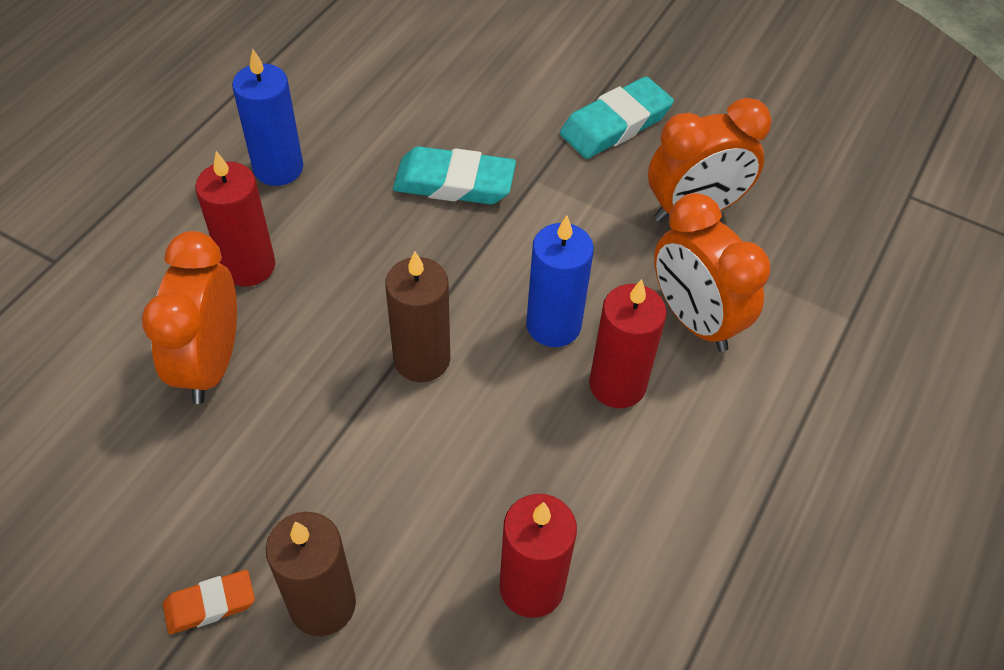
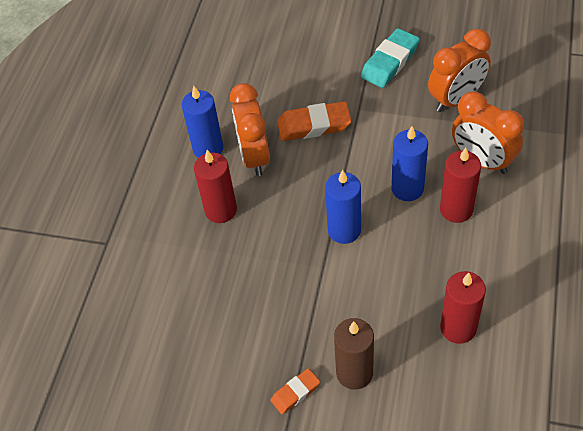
camera: 10 degrees left, 0 degrees up
(210, 364) = (228, 270): orange clock -> orange clock (254, 157)
(422, 359) = (344, 230): brown candle -> blue candle
(454, 182) = (314, 125): turquoise eraser -> orange eraser

